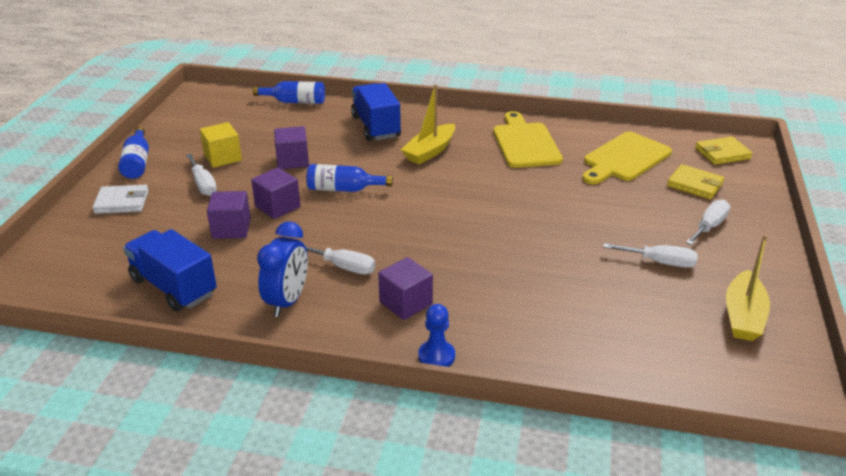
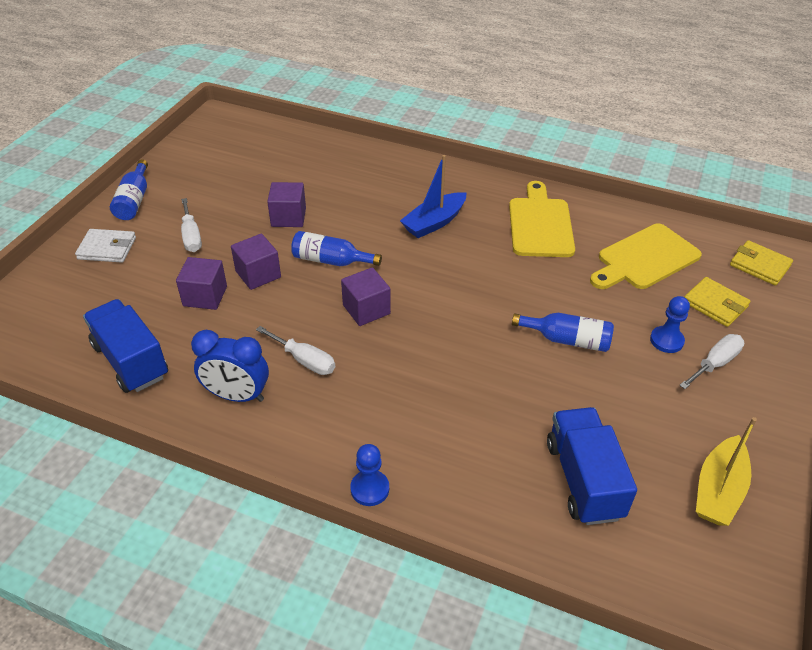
camera: 10 degrees right, 10 degrees up
(223, 158) = (219, 204): yellow cube -> none
(287, 301) = (237, 396): blue clock -> blue clock turned 75 degrees clockwise
(295, 102) = (310, 141): blue bottle -> blue bottle (567, 340)
(376, 127) = (386, 183): blue truck -> blue truck (583, 479)
(406, 303) = (356, 416): purple cube -> purple cube (366, 309)
(430, 151) = (434, 222): yellow boat -> blue boat
(660, 262) = (644, 404): white screwdriver -> none
(663, 215) = (666, 340): none -> blue pawn
(722, 153) = (759, 265): yellow wallet -> yellow wallet turned 45 degrees clockwise

